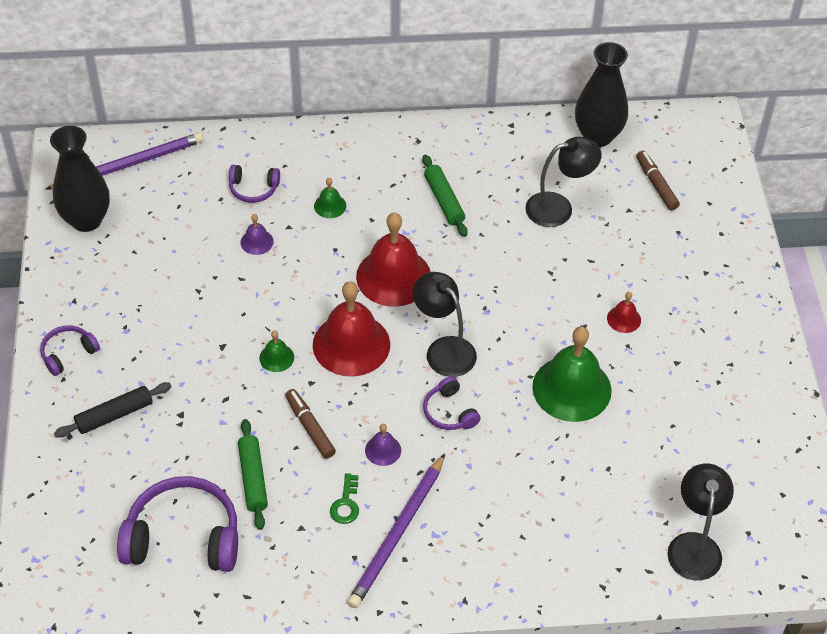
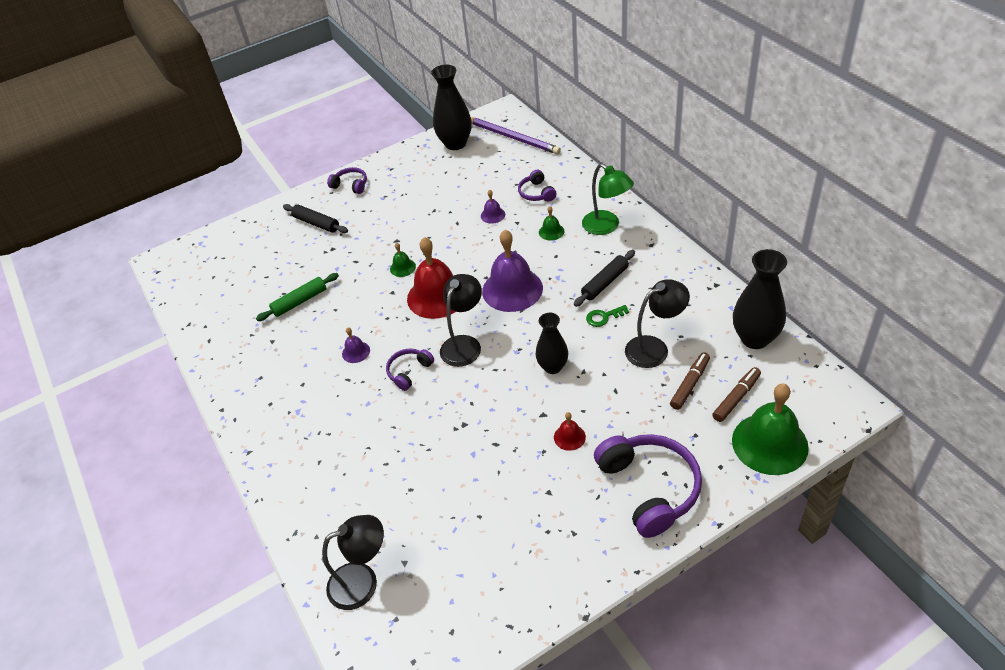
camera: 70 degrees right, 5 degrees down
(183, 537) = (241, 293): purple headphones -> purple headphones (649, 488)
(310, 427) = (354, 308): brown marker -> brown marker (690, 384)
(346, 504) = (301, 353): green key -> green key (604, 317)
(361, 160) = (606, 226): none -> green lamp
(393, 276) = (512, 289): red bell -> purple bell
(397, 534) = (289, 390): purple pencil -> none
(444, 201) = (605, 283): green rolling pin -> black rolling pin
(528, 292) = (553, 367): none -> black vase
(559, 208) = (654, 348): black lamp -> black lamp turned 75 degrees counterclockwise
(571, 388) = (475, 433): green bell -> green bell (769, 443)

